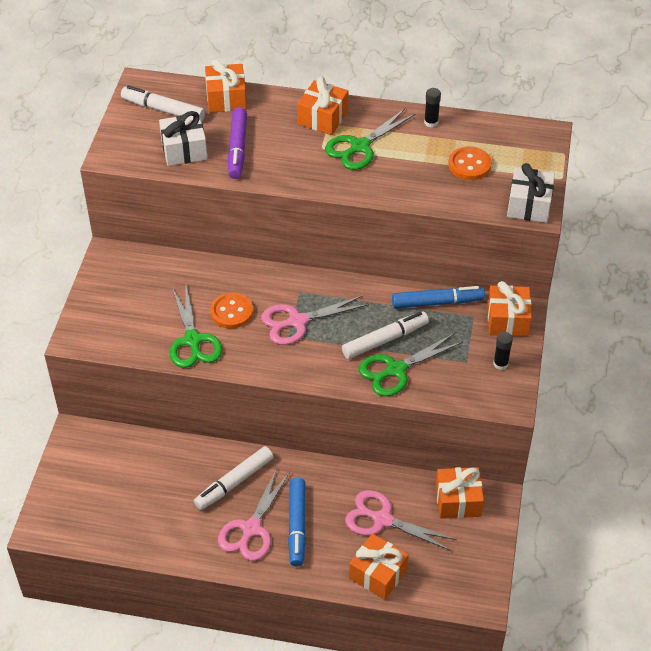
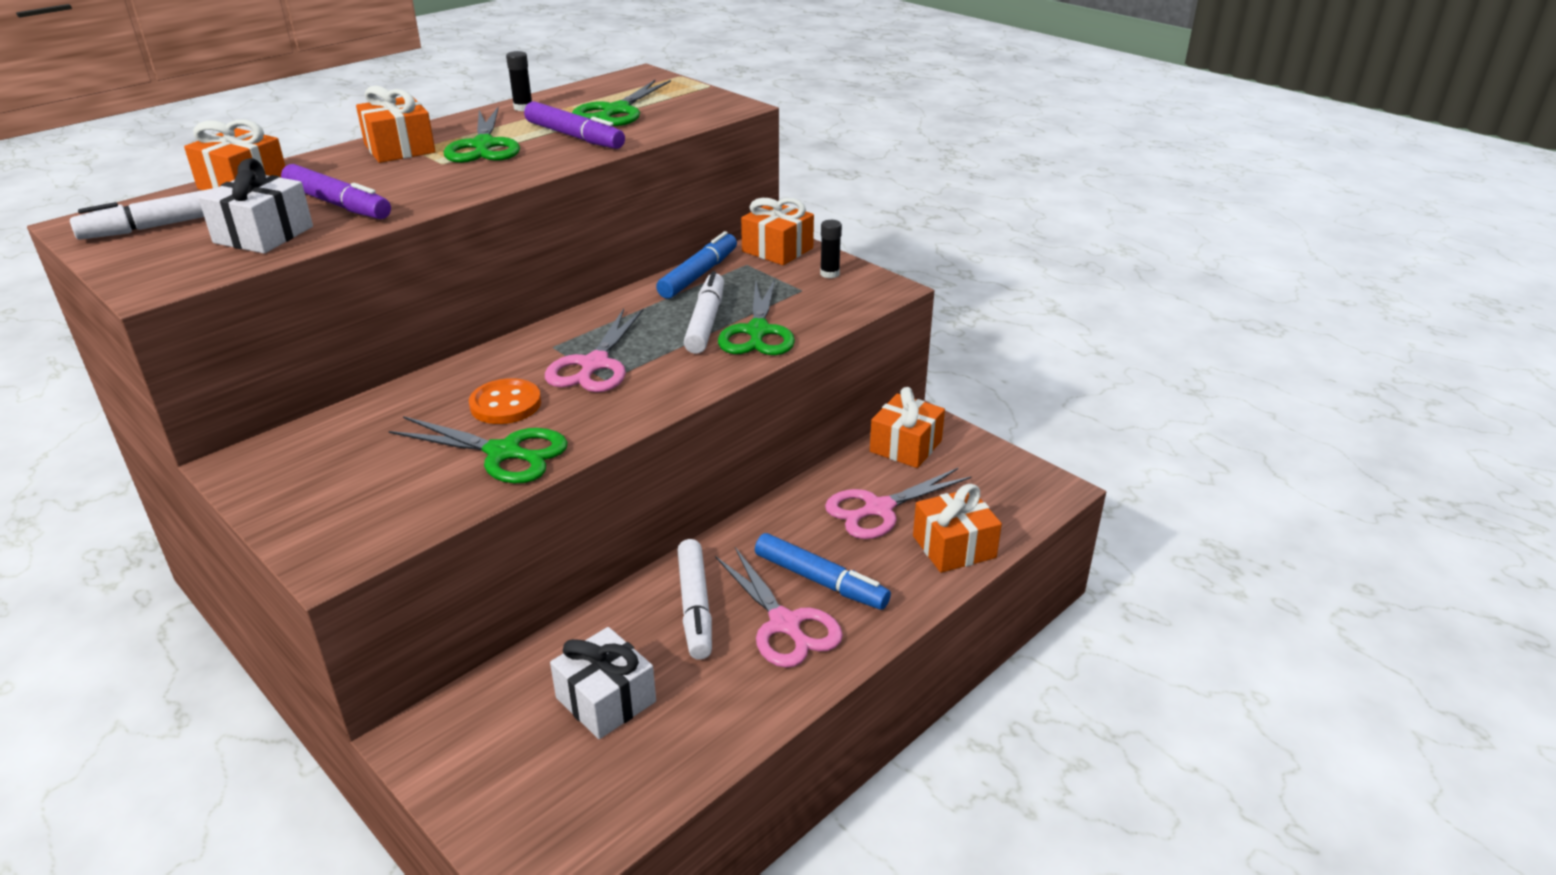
camera: 55 degrees left, 15 degrees down
(411, 174) = (575, 136): none -> purple marker
(469, 165) = (617, 111): orange button -> green scissors
(529, 205) = (720, 106): white gift -> white gift (606, 699)

